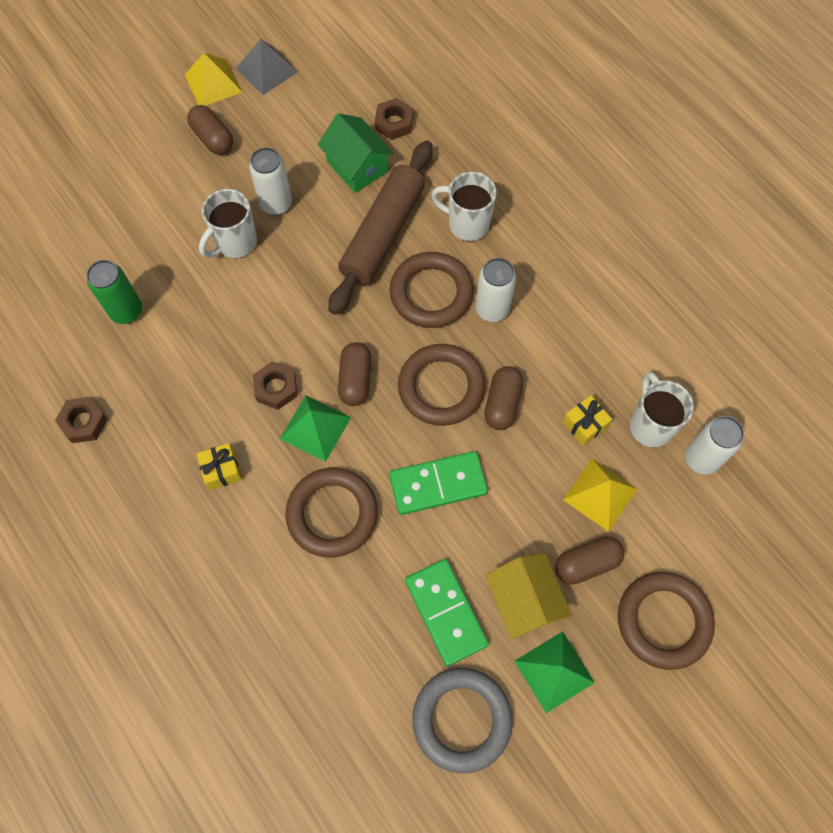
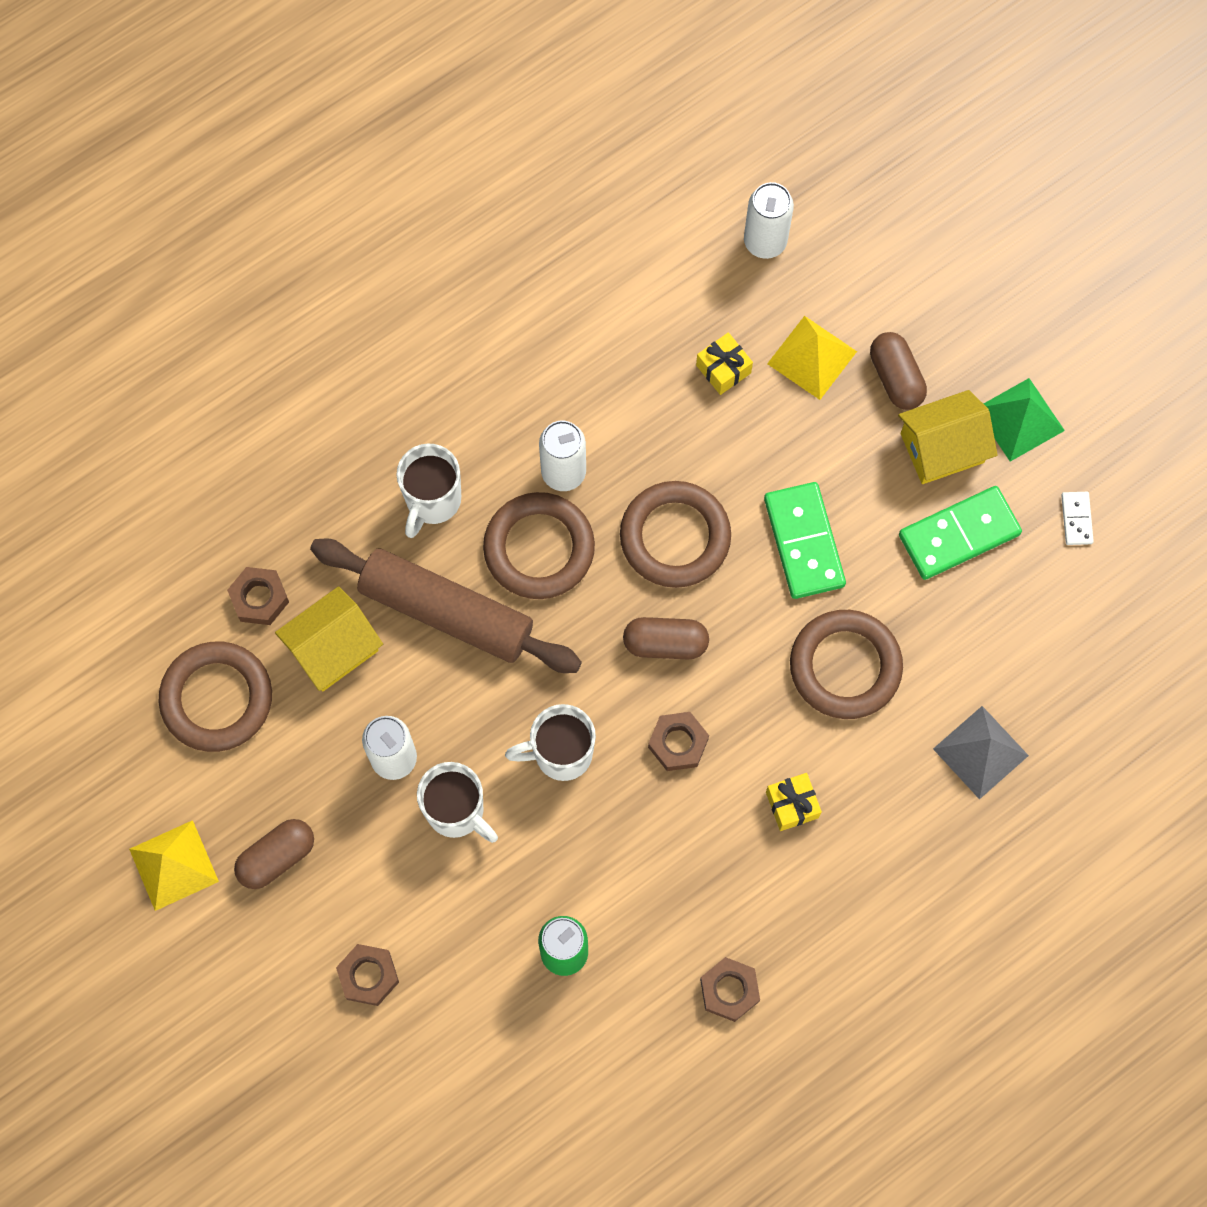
camera: 90 degrees left, 5 degrees up
(126, 192) = (368, 976): none -> brown nut
(266, 70) = (152, 786): grey pyramid -> grey pyramid (980, 752)
(315, 427) = (732, 691): green pyramid -> none
(357, 166) = (333, 648): green house -> yellow house
(461, 720) = (1076, 519): grey ring -> white domino
(502, 403) = (696, 464): brown capsule -> none
(650, 425) = (722, 294): white mug -> white mug (561, 754)
(663, 621) = (958, 301): brown ring -> brown ring (217, 698)

